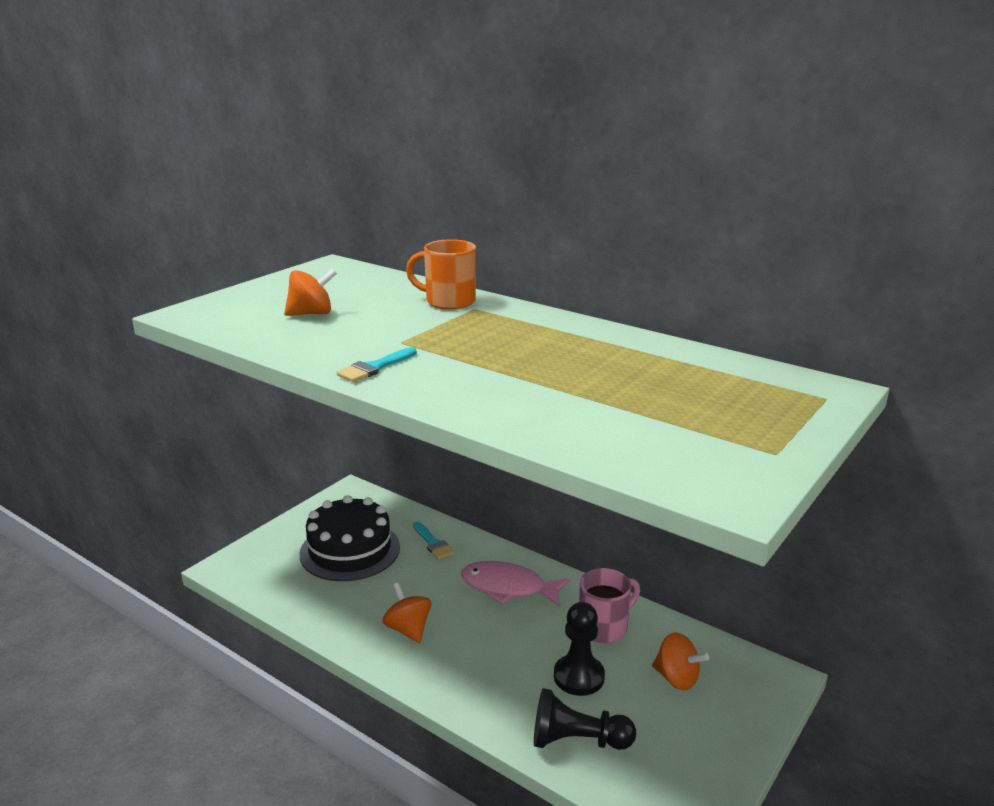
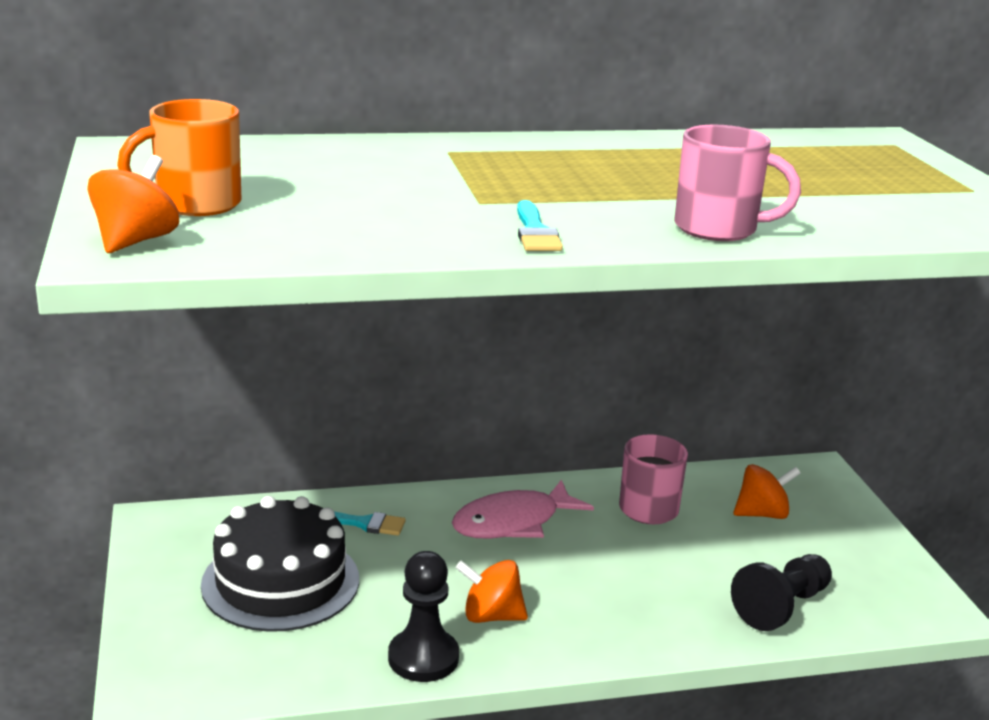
camera: 50 degrees left, 0 degrees up
(311, 314) = (289, 205): orange spinning top -> orange spinning top (136, 241)
(448, 301) = (402, 151): orange mug -> orange mug (195, 204)
(480, 404) = (718, 229): none -> pink mug
(579, 677) = (698, 559): black pawn -> black pawn (423, 658)

